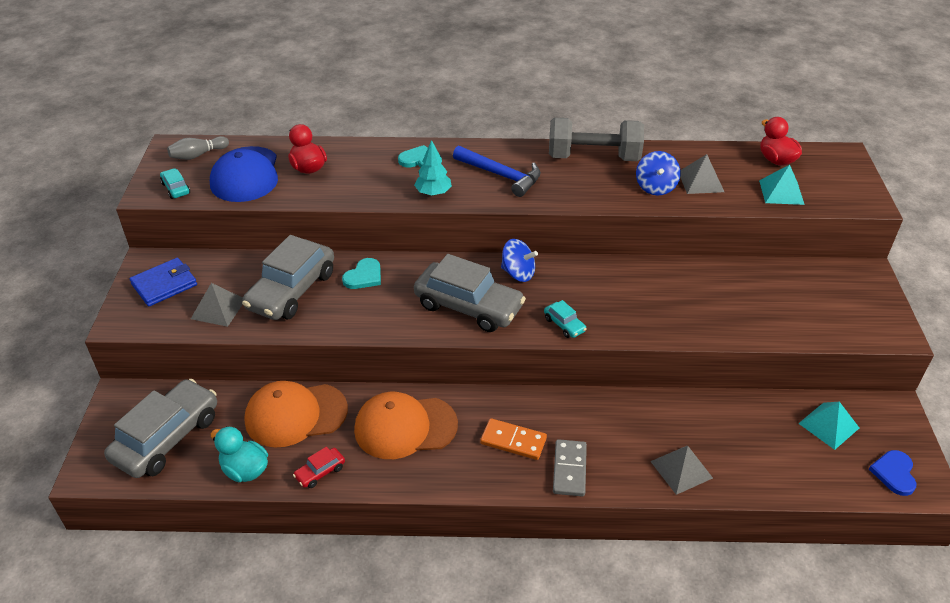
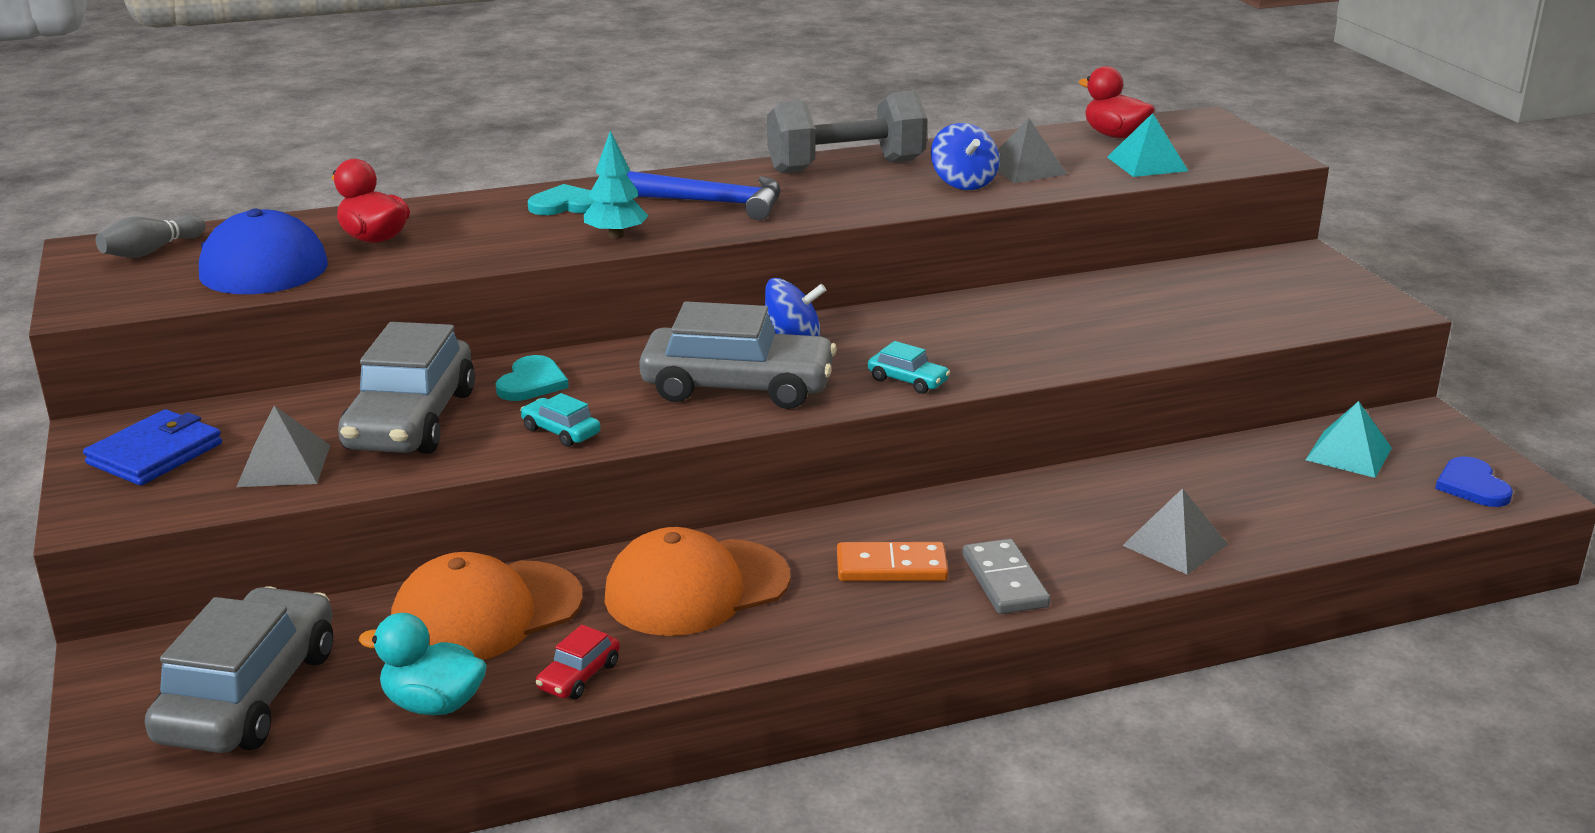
camera: 20 degrees left, 15 degrees down
(176, 188) = (135, 294): turquoise car -> turquoise car (561, 432)

